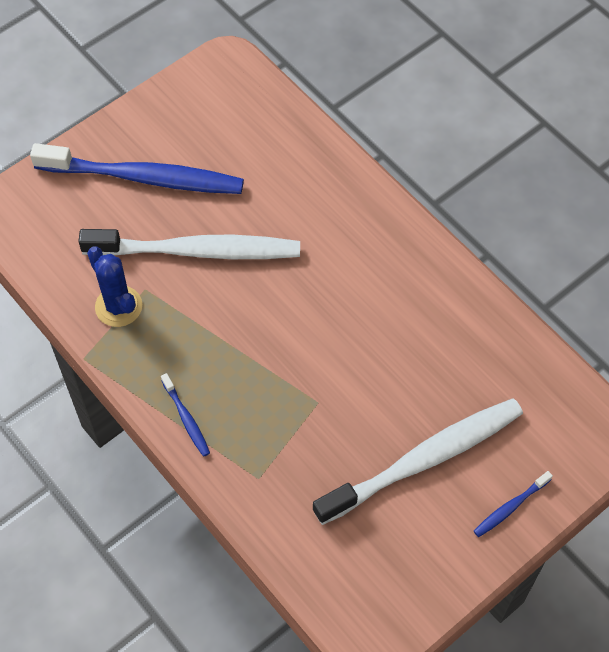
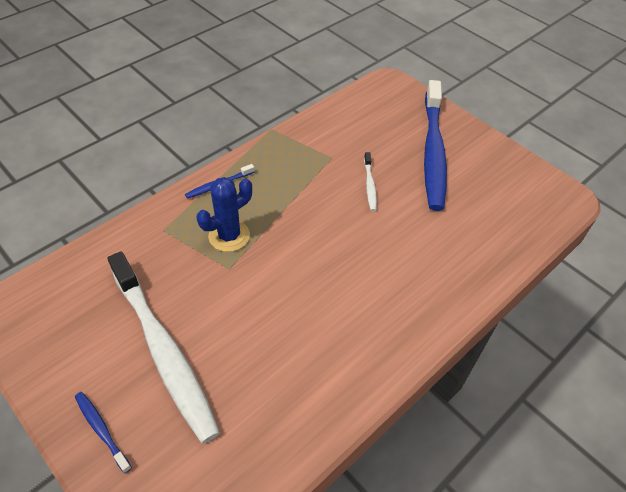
camera: 85 degrees right, 10 degrees down
(118, 306) = (315, 144): blue cactus -> blue cactus (229, 236)
(197, 251) = (370, 185): white toothbrush -> white toothbrush, size x0.41

